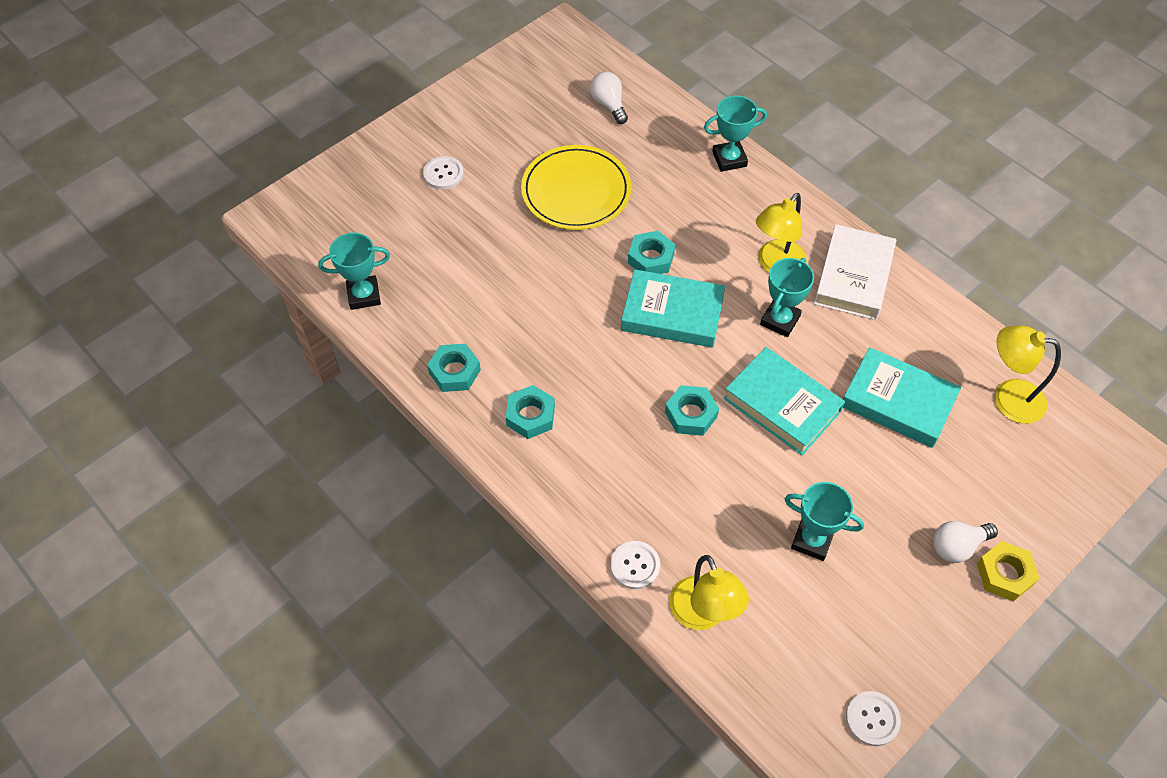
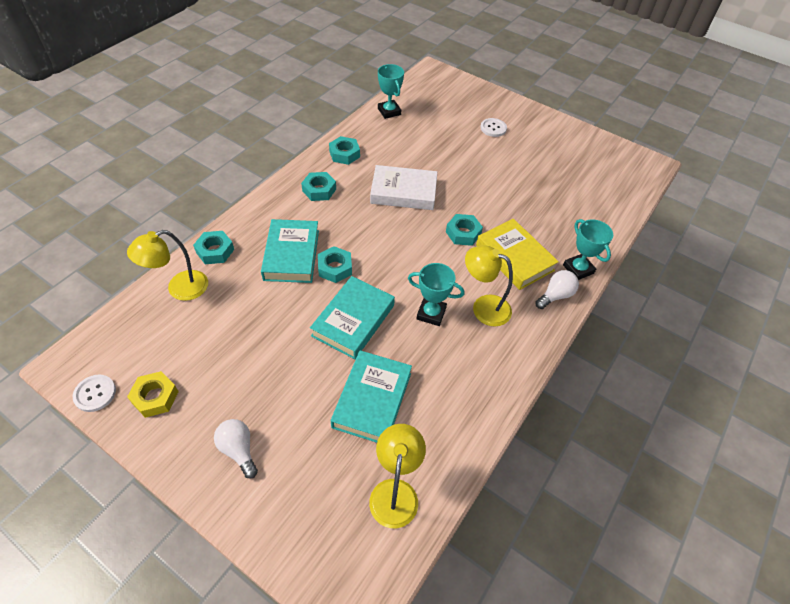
camera: 75 degrees right, 5 degrees down
(576, 191) = (506, 189): yellow plate -> none
(609, 105) = (595, 196): white light bulb -> white light bulb (555, 295)
(635, 566) = (215, 251): white button -> turquoise nut
(672, 314) = (418, 250): turquoise book -> turquoise book (291, 255)
(702, 215) = (514, 258): none -> yellow book
(812, 540) = (239, 347): turquoise trophy -> none
(853, 277) = (491, 361): white book -> white book (403, 192)
(1004, 574) = (214, 489): yellow nut -> yellow nut (155, 397)

